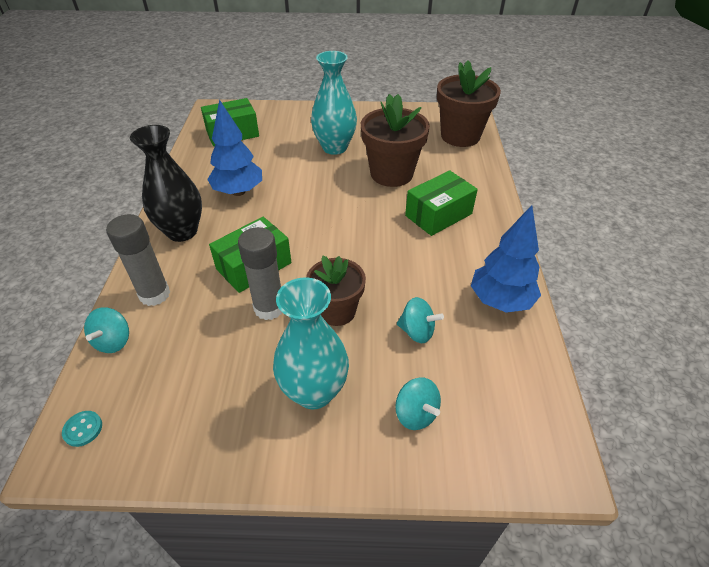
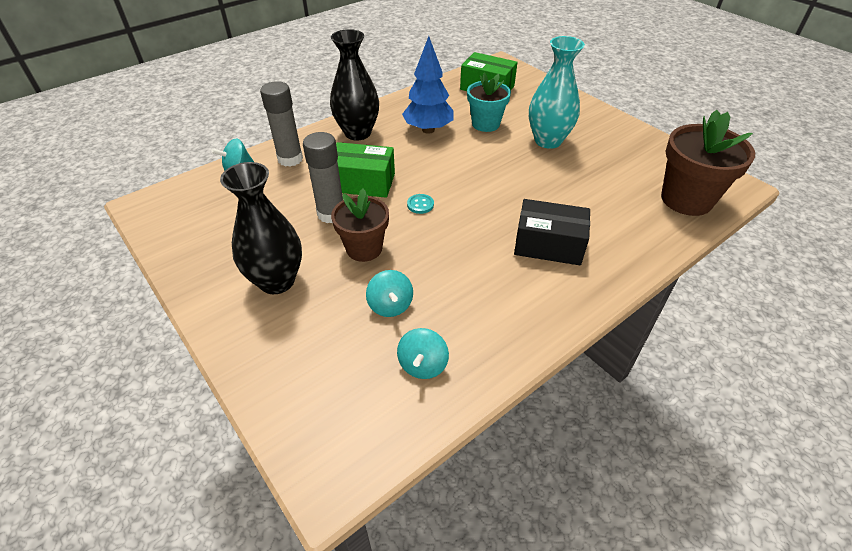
camera: 50 degrees right, 0 degrees up
(83, 429) = (166, 201): turquoise button -> turquoise button (420, 205)
(275, 161) = (485, 124): none -> turquoise flower pot
(314, 392) = (277, 281): turquoise vase -> black vase
(391, 174) = (562, 188): brown flower pot -> none
(416, 414) = (305, 349): turquoise spinning top -> turquoise spinning top (423, 365)
(438, 215) = (548, 245): green box -> black box
(500, 301) = (486, 343): blue tree -> none

